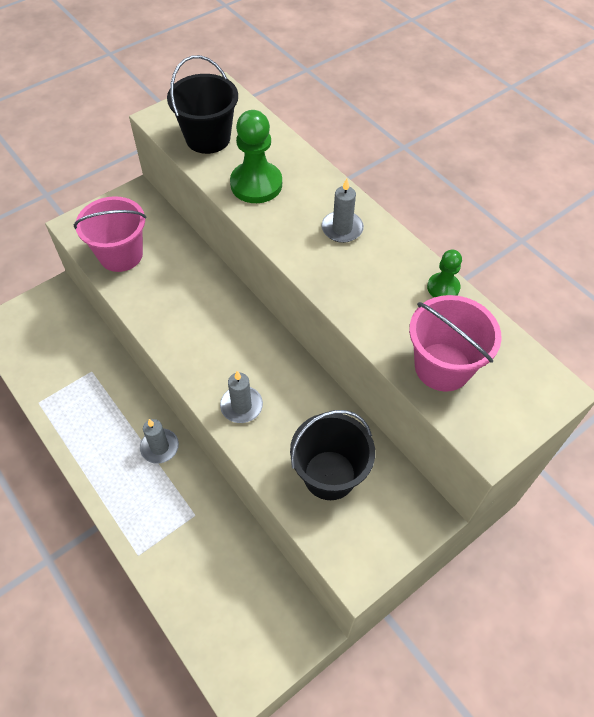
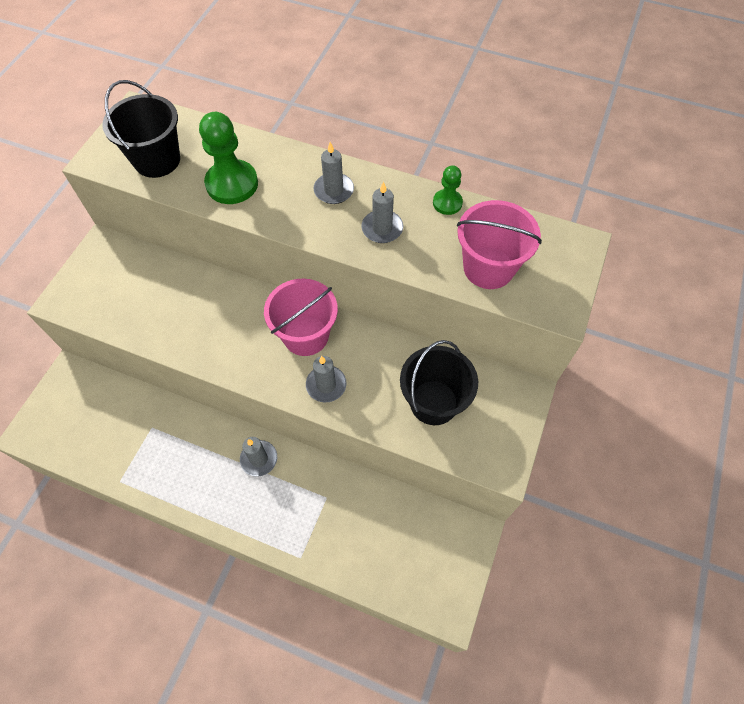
camera: 30 degrees left, 5 degrees up
(121, 255) = (126, 307): pink bucket -> pink bucket (306, 335)
(363, 282) = (382, 228): none -> grey candle

